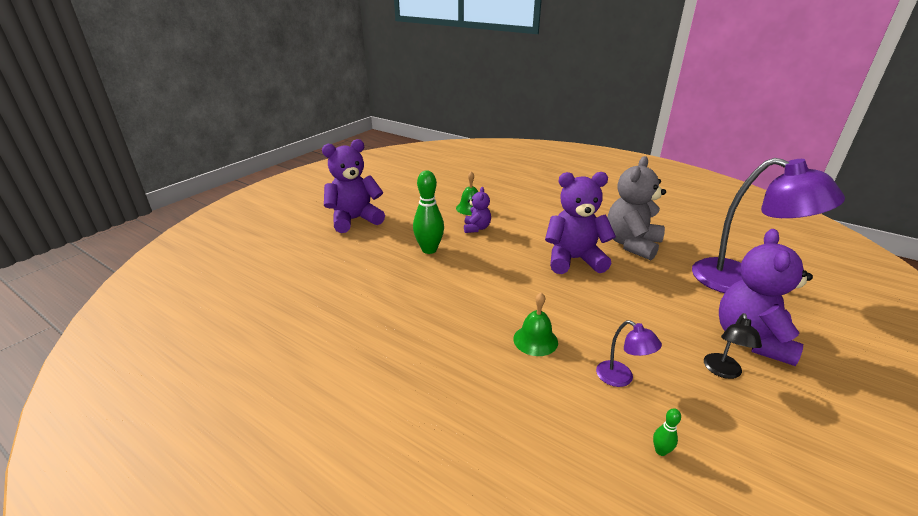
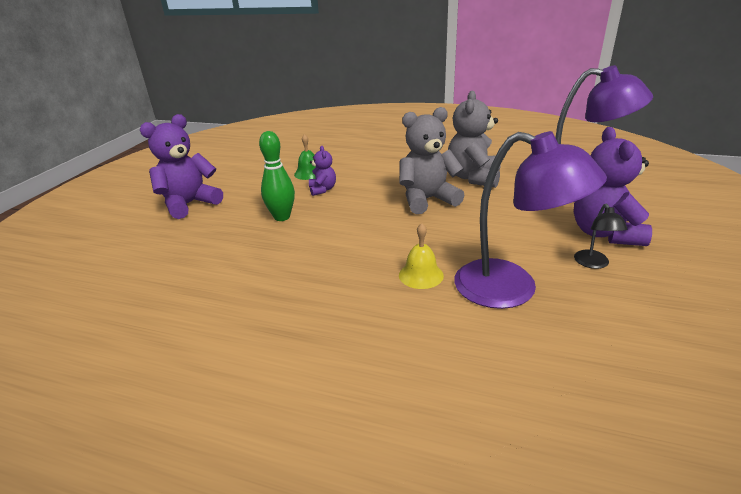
camera: 15 degrees left, 0 degrees up
(535, 340) = (421, 275): green bell -> yellow bell
(573, 260) = (427, 200): purple teddy bear -> grey teddy bear
(621, 378) = (512, 289): purple lamp -> purple lamp, size x2.31
(660, 451) = (571, 340): green bowling pin -> none

